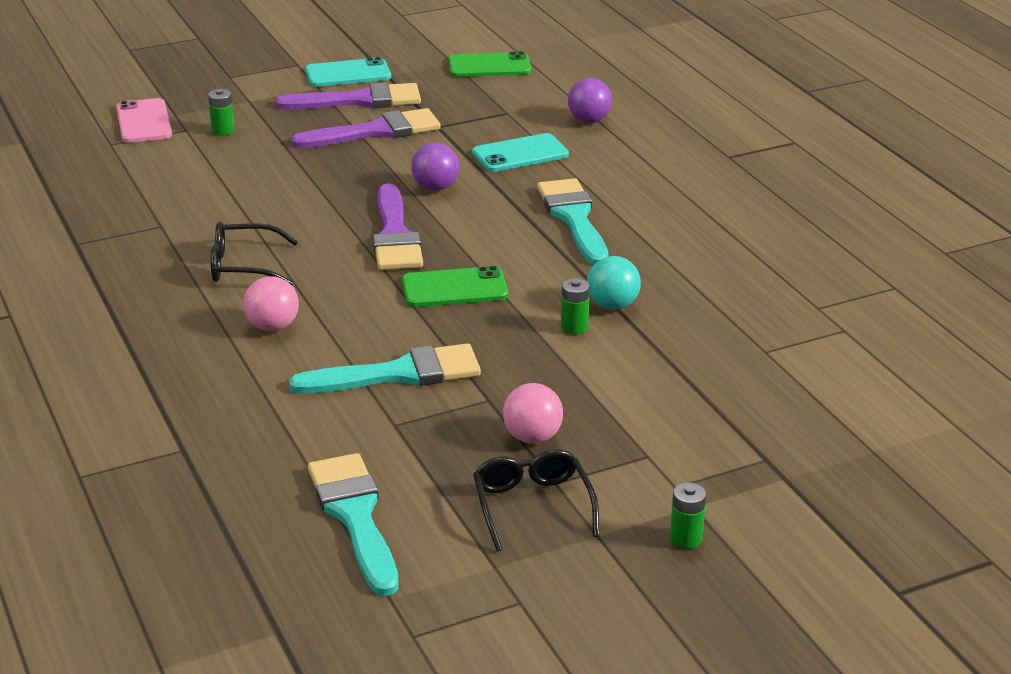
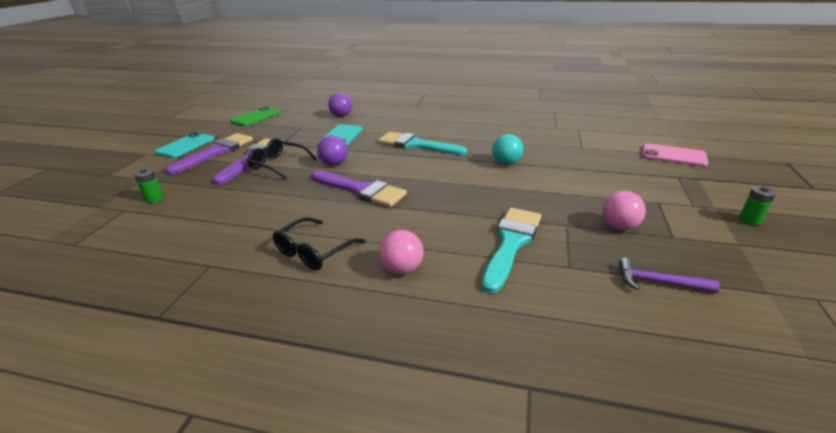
camera: 50 degrees left, 0 degrees up
(144, 122) = (80, 221): pink phone -> pink phone (673, 155)
(355, 516) = (682, 329): turquoise brush -> none
(429, 487) = (657, 282): none -> purple hammer
(454, 288) = (439, 194): green phone -> none
(532, 505) = (697, 253): black glasses -> black glasses (278, 164)
(574, 327) = (515, 178): green battery -> none

